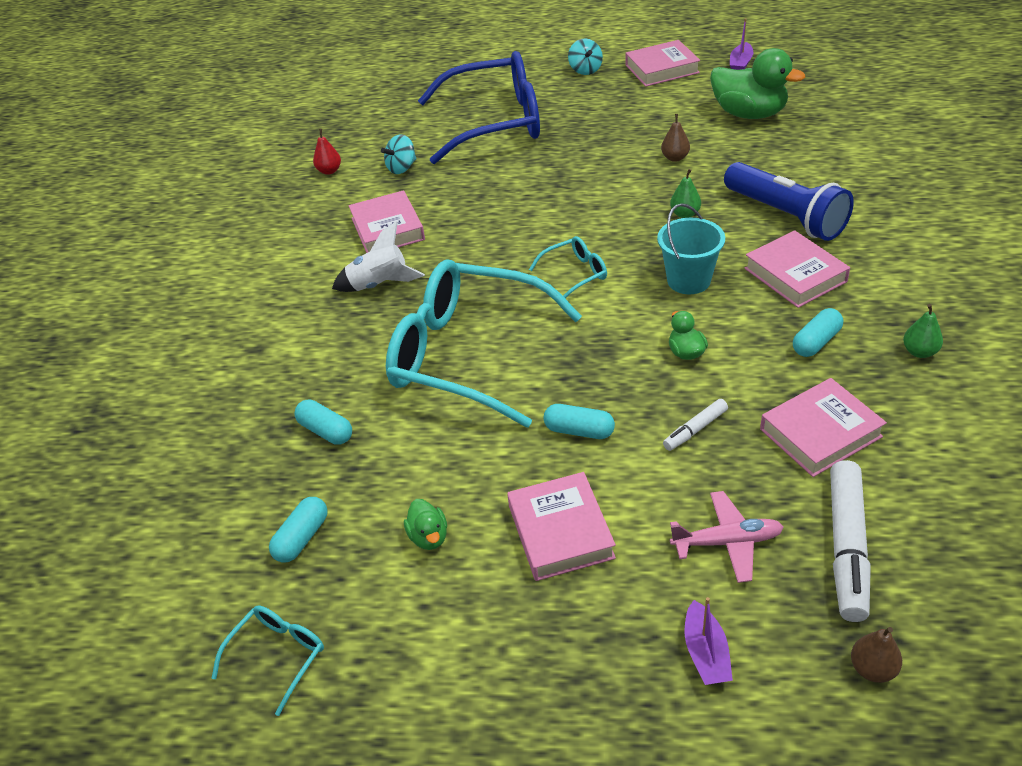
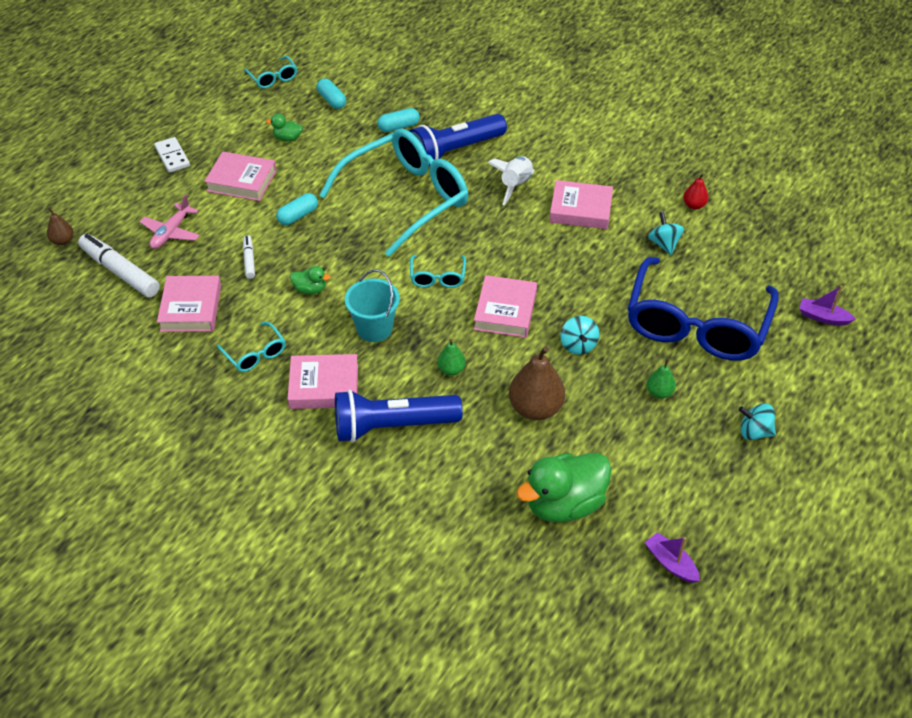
camera: 115 degrees right, 5 degrees up
(347, 357) = (454, 151): none -> blue flashlight
(576, 661) = (172, 157): none -> white domino
(580, 164) = (578, 345): none -> turquoise spinning top
(662, 69) = (710, 492): pink book -> pink book (505, 311)
(675, 158) = (535, 408): brown pear -> brown pear, size x1.92
(706, 653) = (130, 195): purple boat -> purple boat (823, 317)
(816, 342) = (255, 354): turquoise capsule -> turquoise glasses
(919, 352) = (194, 397): green pear -> green pear (659, 392)

